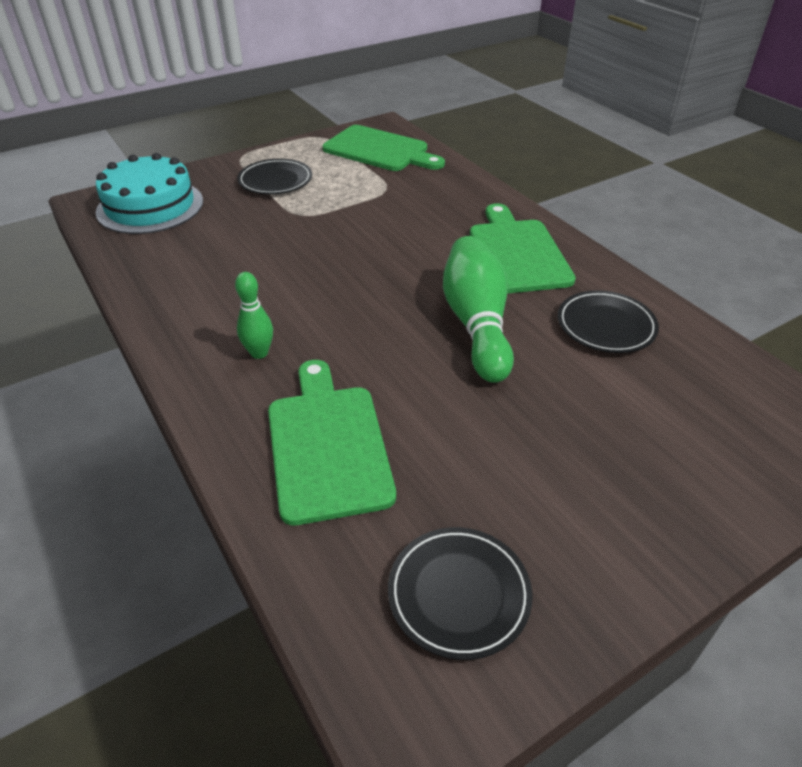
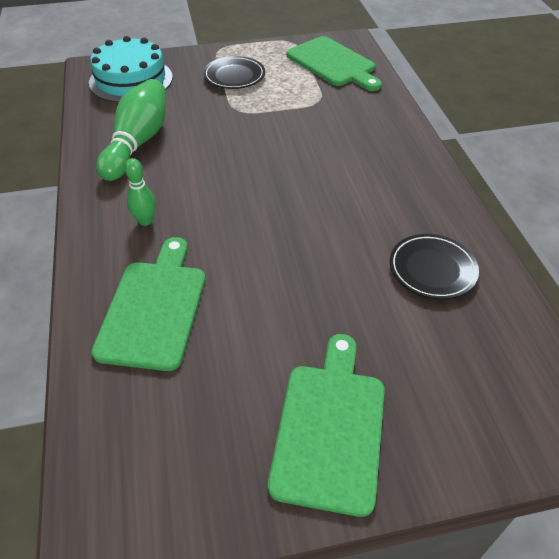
camera: 20 degrees right, 5 degrees up
(459, 594) = (183, 453): black plate -> none
(476, 323) = (323, 239): green bowling pin -> green bowling pin (137, 143)
(517, 252) = (395, 183): green cutting board -> green cutting board (329, 428)

